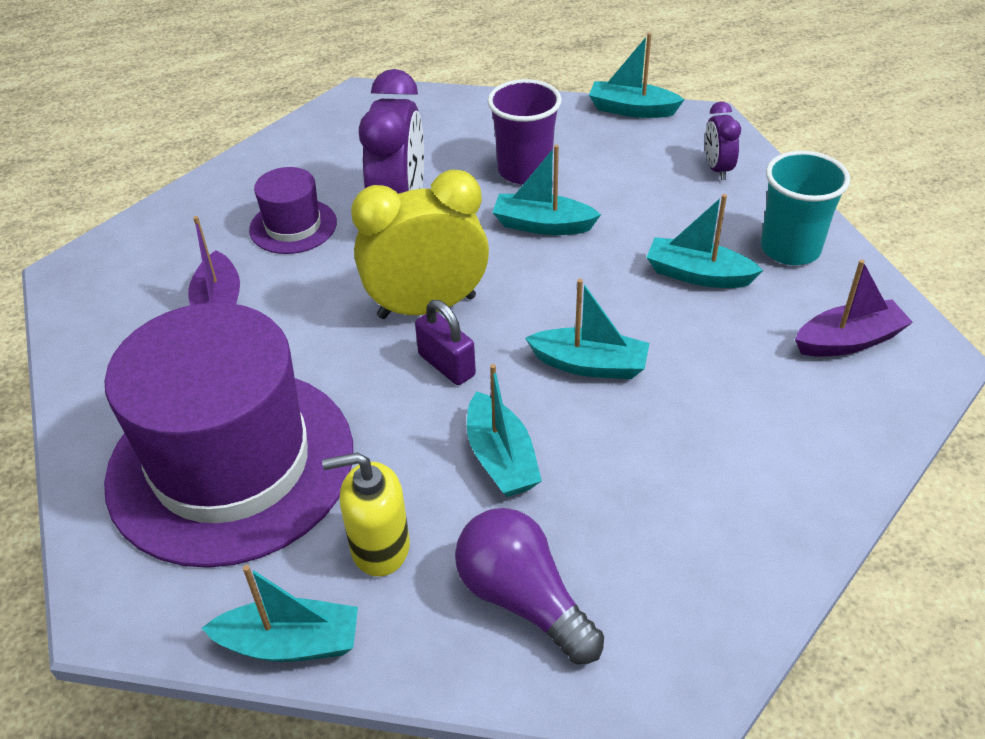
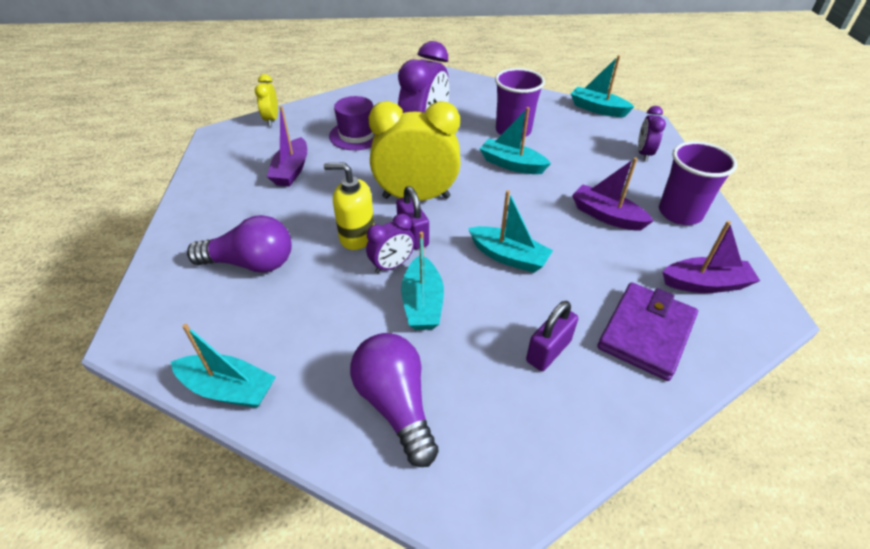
camera: 15 degrees right, 0 degrees up
(143, 228) = (271, 120): none -> yellow clock
(231, 464) = (251, 263): purple hat -> purple light bulb
(379, 547) = (316, 341): yellow soap dispenser -> yellow soap dispenser (357, 236)
(436, 416) = (392, 265): none -> purple clock
(687, 479) = (548, 351): none -> purple padlock
(698, 275) = (606, 216): turquoise boat -> purple boat
(790, 249) = (680, 213): turquoise cup -> purple cup
(797, 424) = (646, 333): none -> purple wallet

